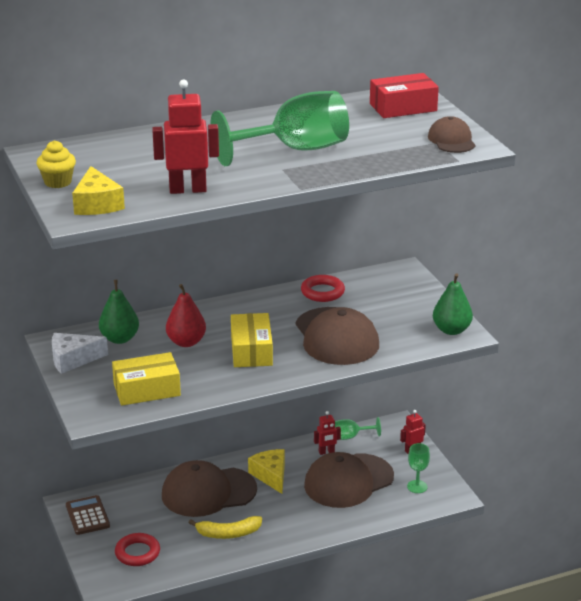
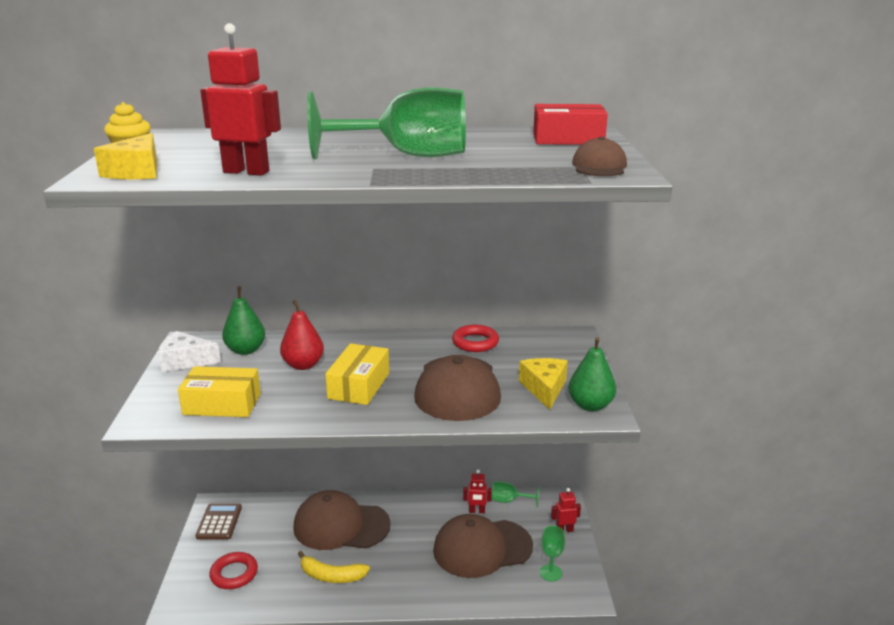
camera: 20 degrees right, 5 degrees down
(271, 475) = (409, 523): yellow cheese -> yellow cheese (544, 388)

